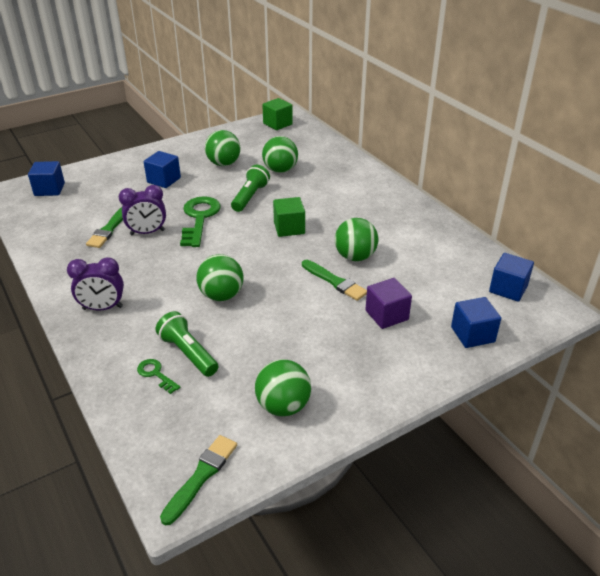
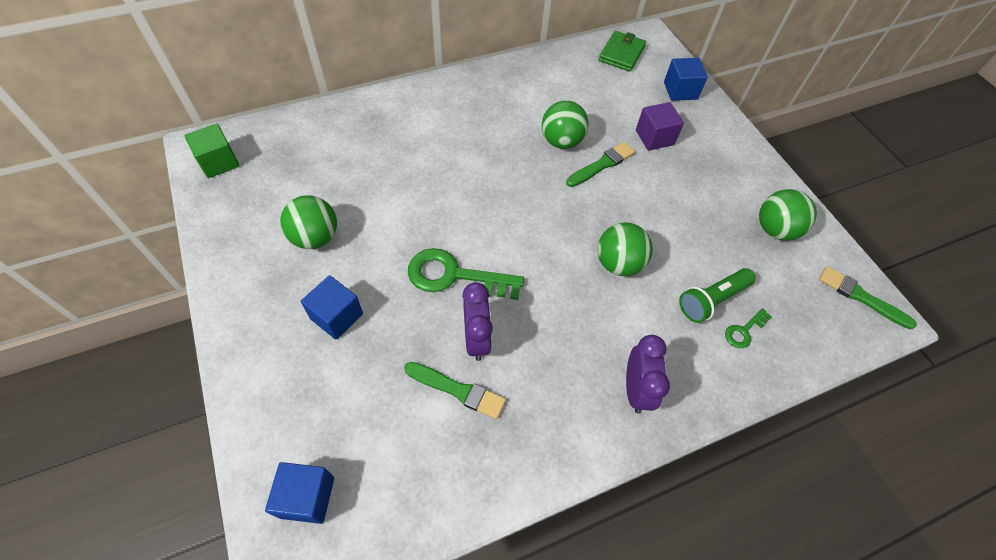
camera: 85 degrees left, 20 degrees up
(250, 197) = (416, 216): green flashlight -> none
(280, 170) = (358, 177): green ball -> none
(289, 228) = (497, 187): green cube -> none
(508, 289) = (621, 54): blue cube -> green wallet

